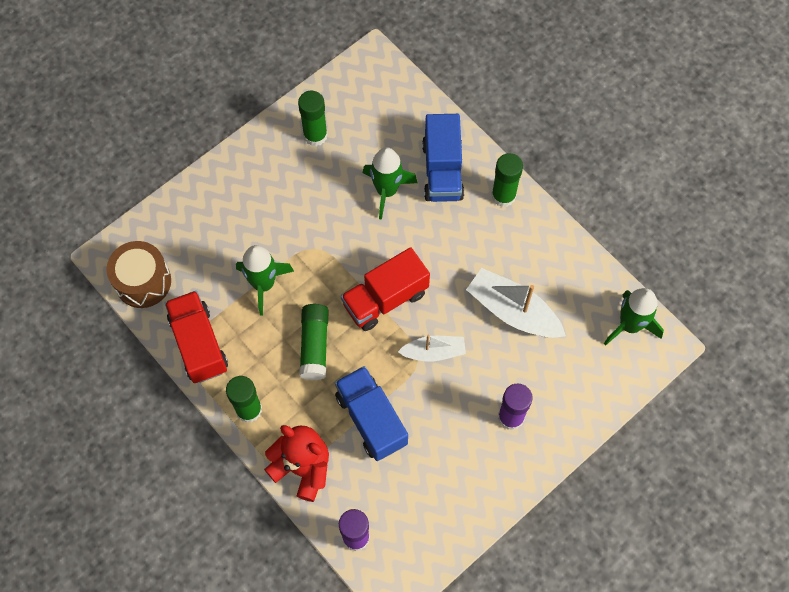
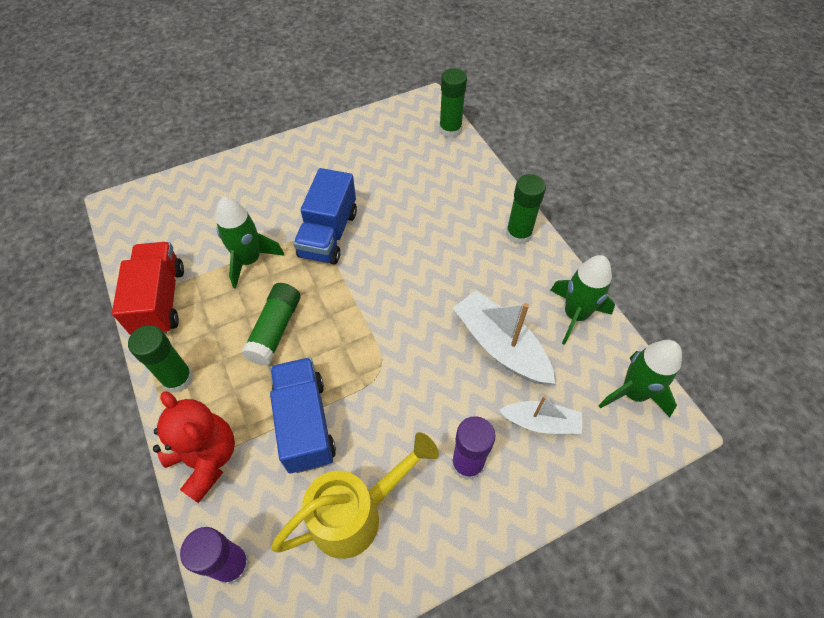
camera: 15 degrees right, 10 degrees down
(143, 281) = (137, 232): brown drum -> none
(315, 135) = (352, 148): green glue stick -> green glue stick (450, 130)
(385, 299) = (366, 302): red truck -> none
(387, 191) = (402, 206): green rocket -> green rocket (575, 315)
(434, 352) = (400, 367): white boat -> white boat (541, 422)
(437, 477) = (357, 514): none -> yellow watering can
(442, 171) = (463, 200): blue truck -> blue truck (328, 234)

